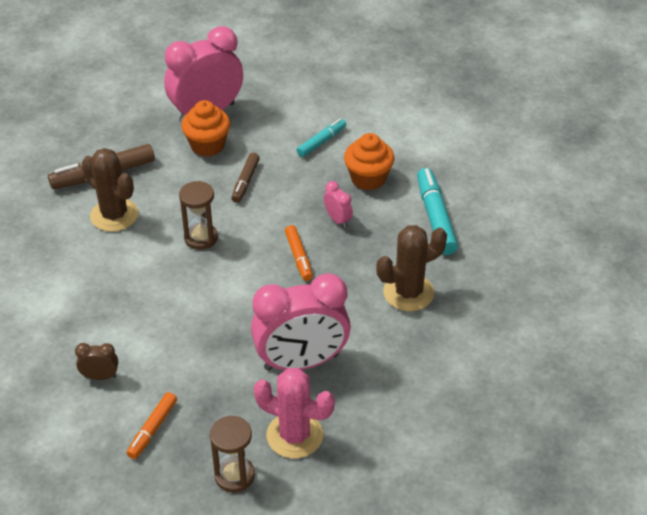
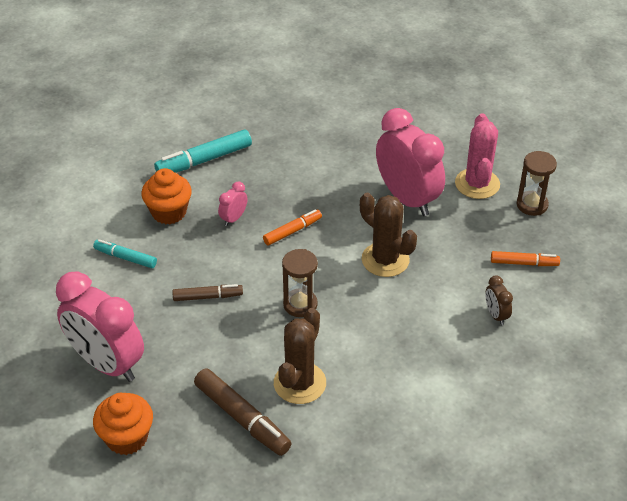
camera: 110 degrees left, 0 degrees up
(207, 145) = (162, 345): orange cupcake -> orange cupcake (127, 438)
(408, 292) = (301, 157): brown cactus -> brown cactus (385, 260)

